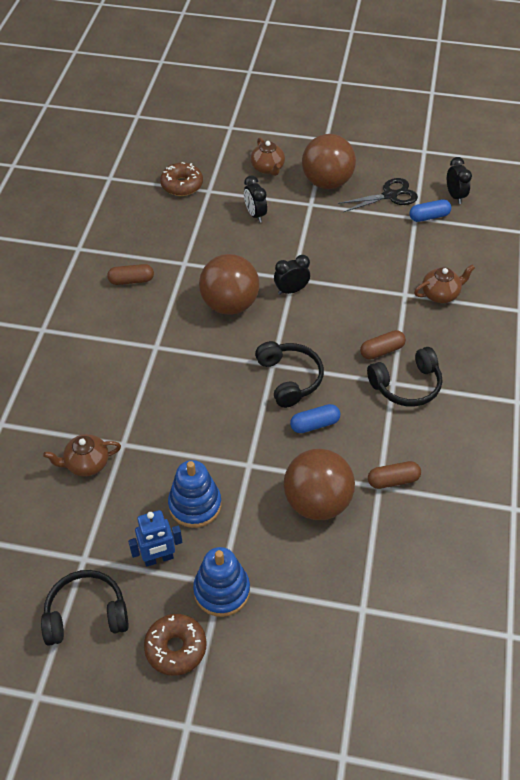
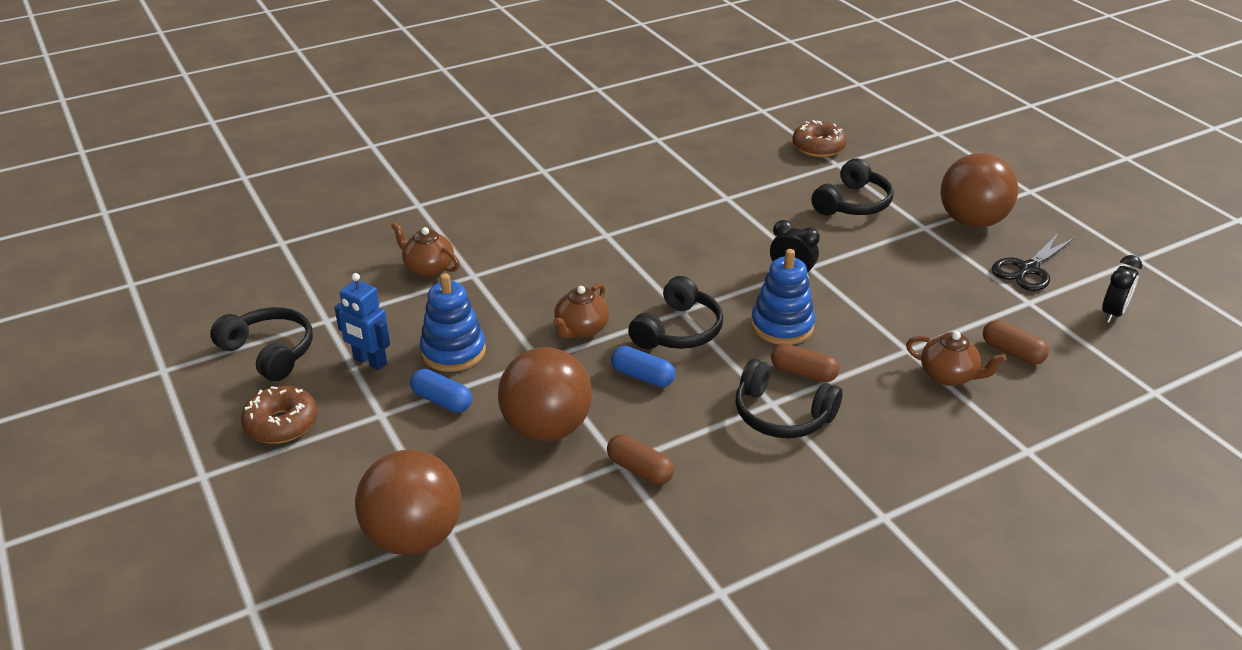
camera: 50 degrees right, 15 degrees down
(131, 280) = (662, 182): brown capsule -> brown capsule (1012, 352)
(221, 590) = (373, 419): blue stacking toy -> blue stacking toy (782, 326)
(230, 304) = (717, 248): brown ball -> brown ball (414, 537)
(255, 214) = (852, 203): black clock -> black headphones
(268, 168) = (924, 179): brown teapot -> brown teapot (581, 329)
(390, 195) = (1028, 269): black scissors -> black scissors turned 105 degrees clockwise
(429, 217) = (1047, 310): blue capsule -> blue capsule (442, 401)

